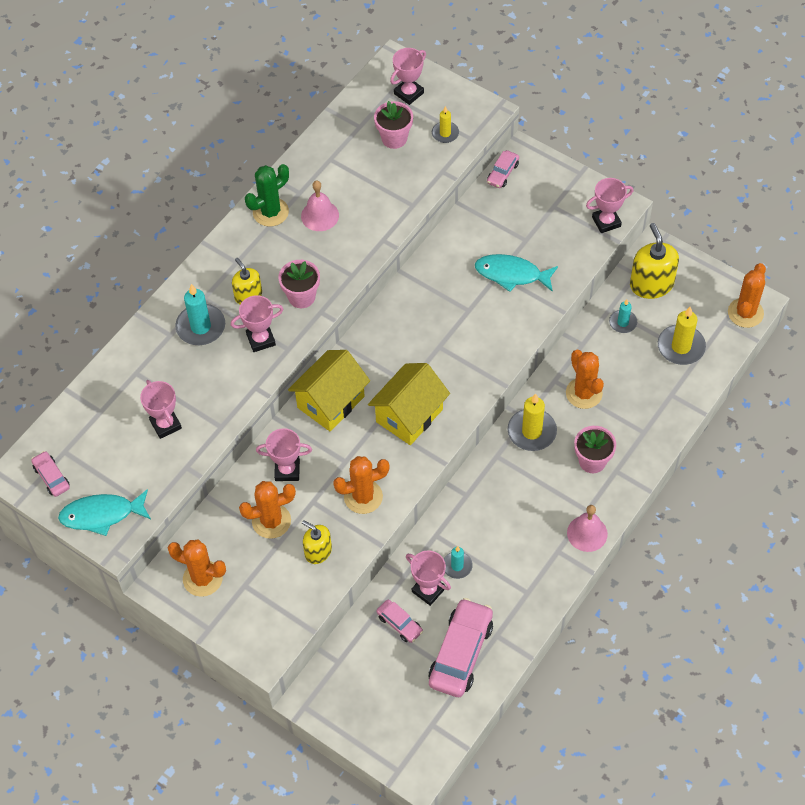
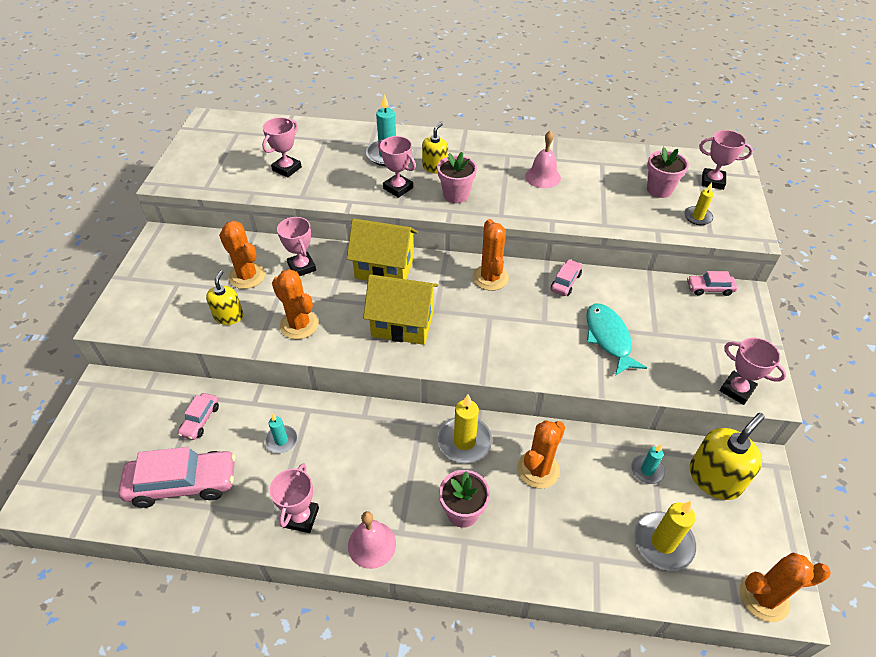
camera: 60 degrees right, 10 degrees down
(51, 477) = (212, 134): pink car -> pink car (565, 282)
(102, 515) = (188, 167): turquoise fish -> none
(202, 578) = (175, 257): orange cactus -> orange cactus (490, 278)
(270, 212) = (522, 151): green cactus -> none
(428, 590) = (245, 428): pink trophy -> pink trophy (301, 517)

